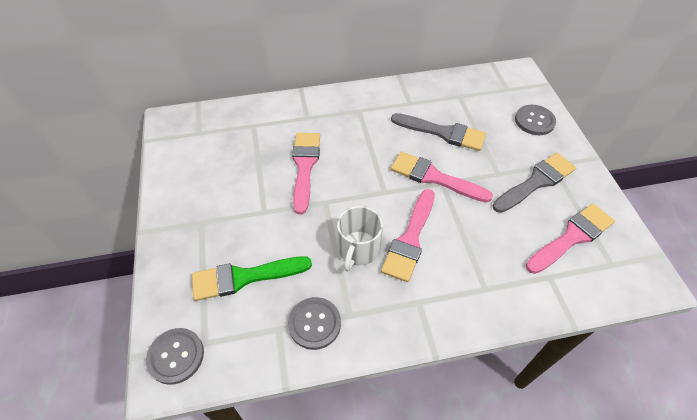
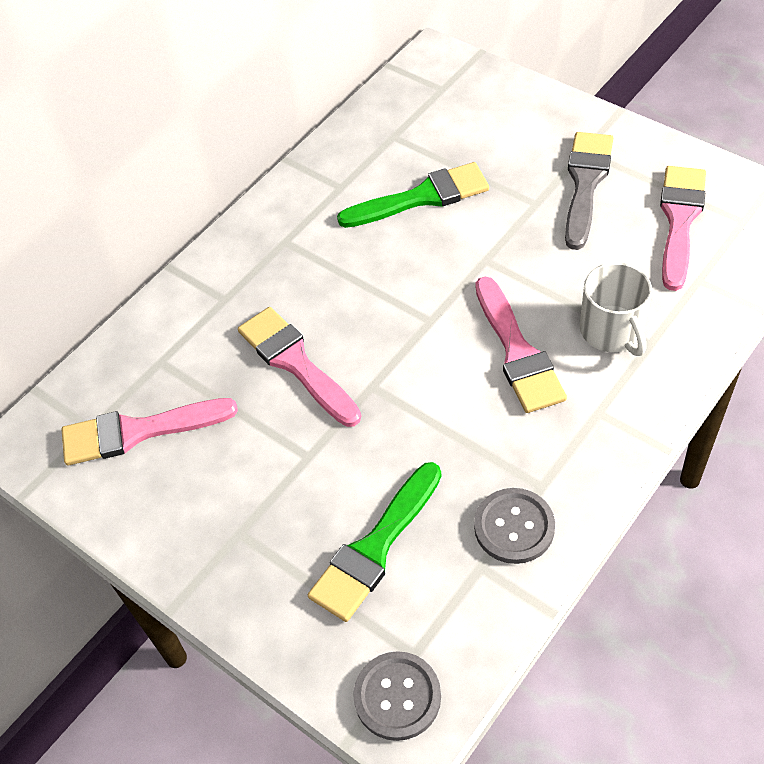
camera: 35 degrees left, 0 degrees up
(358, 249) = (472, 409): white mug -> white mug (612, 330)
(434, 177) = (469, 260): pink brush -> pink brush (138, 431)
(443, 133) = (422, 197): grey brush -> green brush
(534, 121) = (512, 109): grey button -> none

